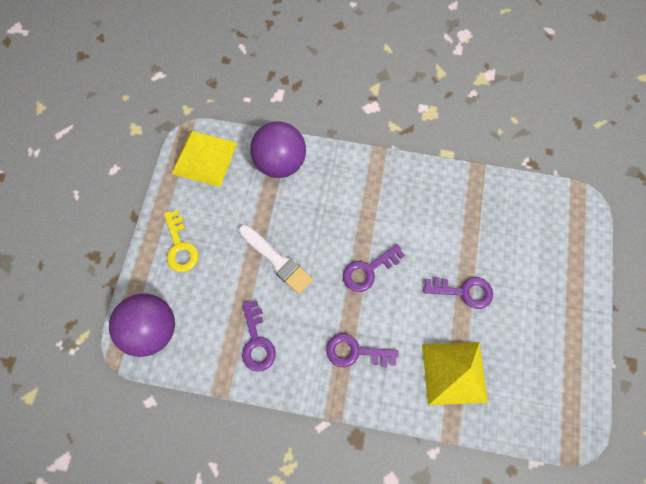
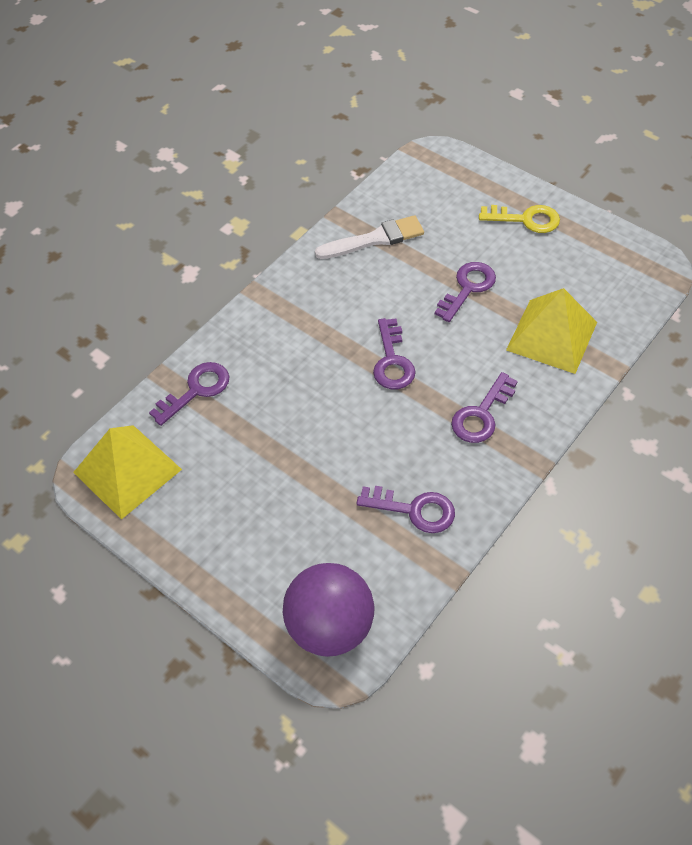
camera: 60 degrees left, 15 degrees down
(180, 246) = (234, 548): yellow key -> yellow key (525, 219)
(277, 260) = (323, 446): white brush -> white brush (374, 239)
(280, 163) = (196, 390): purple ball -> purple key

